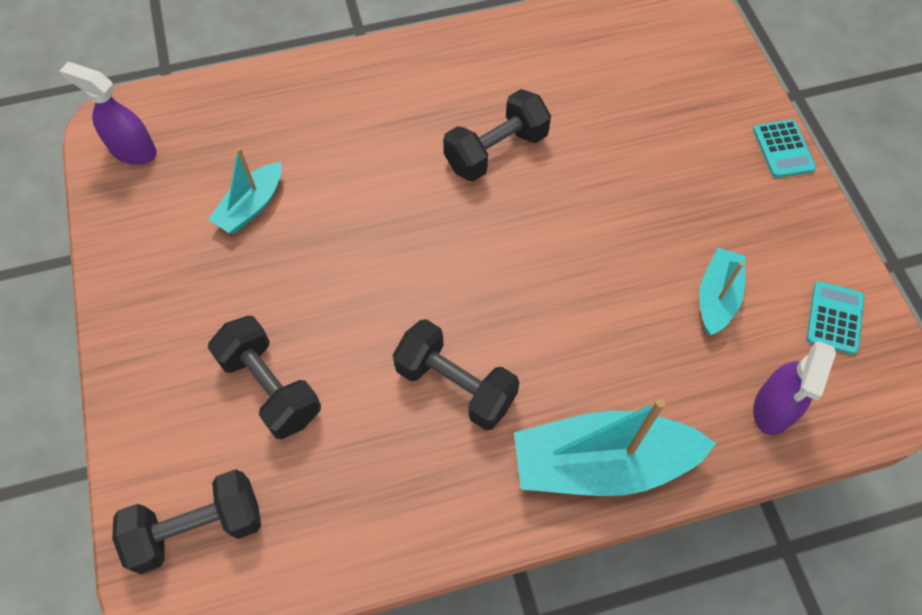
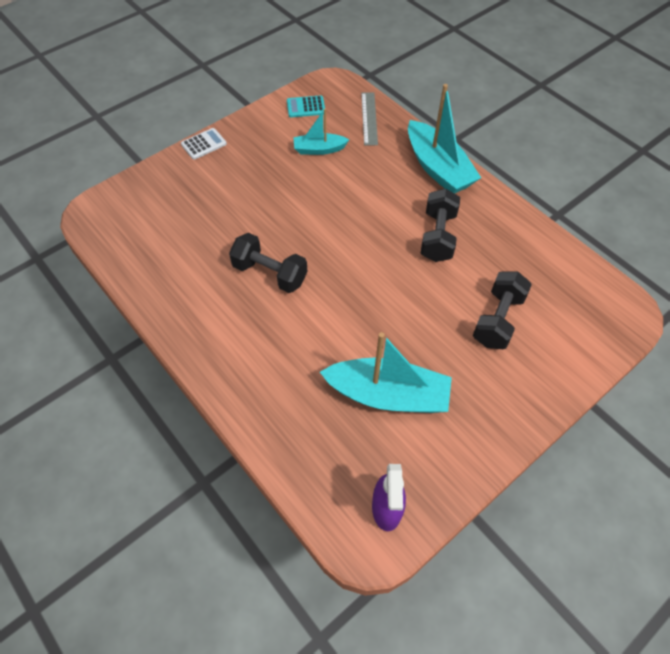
camera: 115 degrees left, 5 degrees down
(198, 528) = (591, 315): black dumbbell -> none
(251, 206) = (388, 395): turquoise boat -> turquoise boat, size x1.80
(773, 408) = (369, 118): purple spray bottle -> grey ruler
(783, 149) = (204, 144): turquoise calculator -> white calculator

